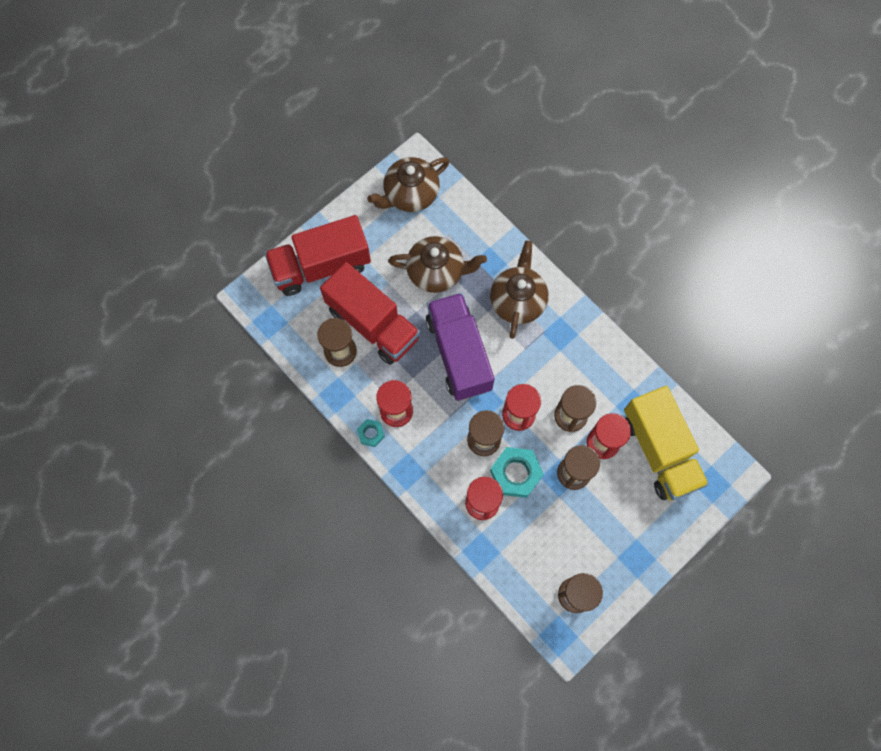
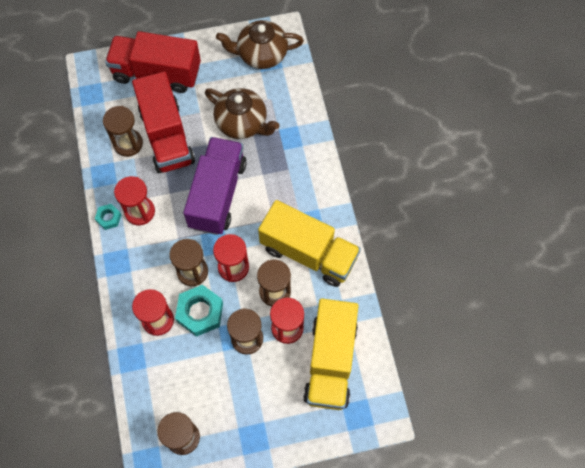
camera: 30 degrees right, 5 degrees down
(517, 300) = (292, 178): brown teapot -> none
(577, 362) = (308, 253): none -> yellow truck

